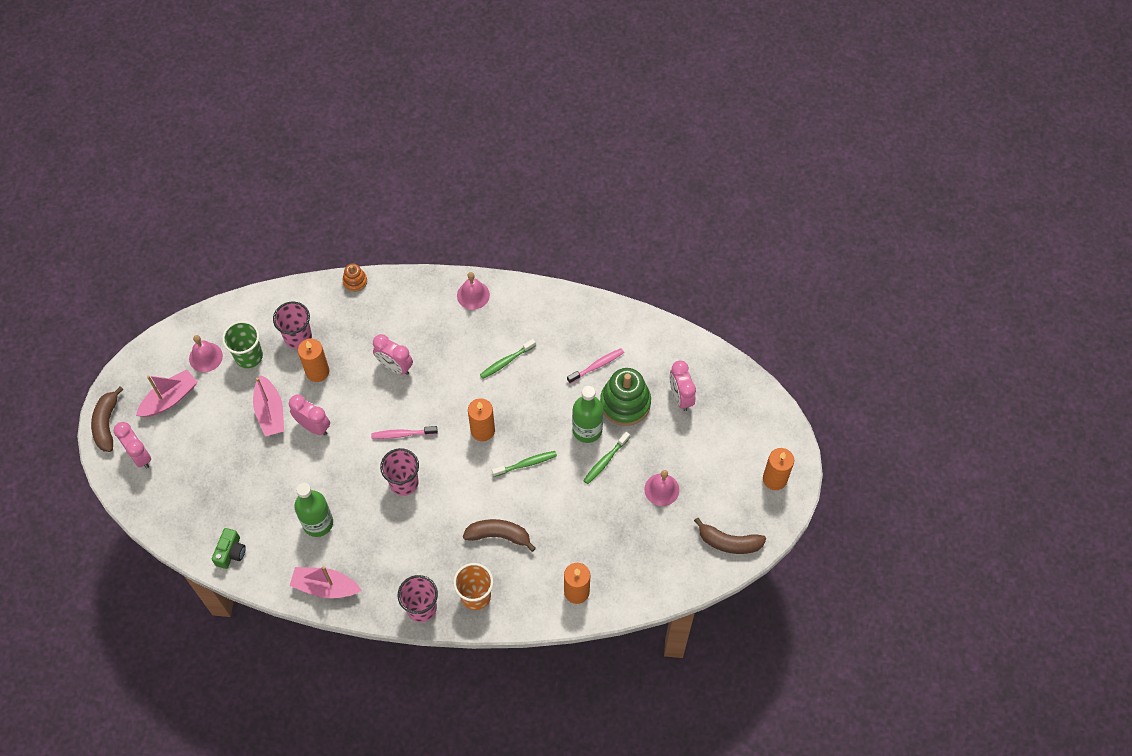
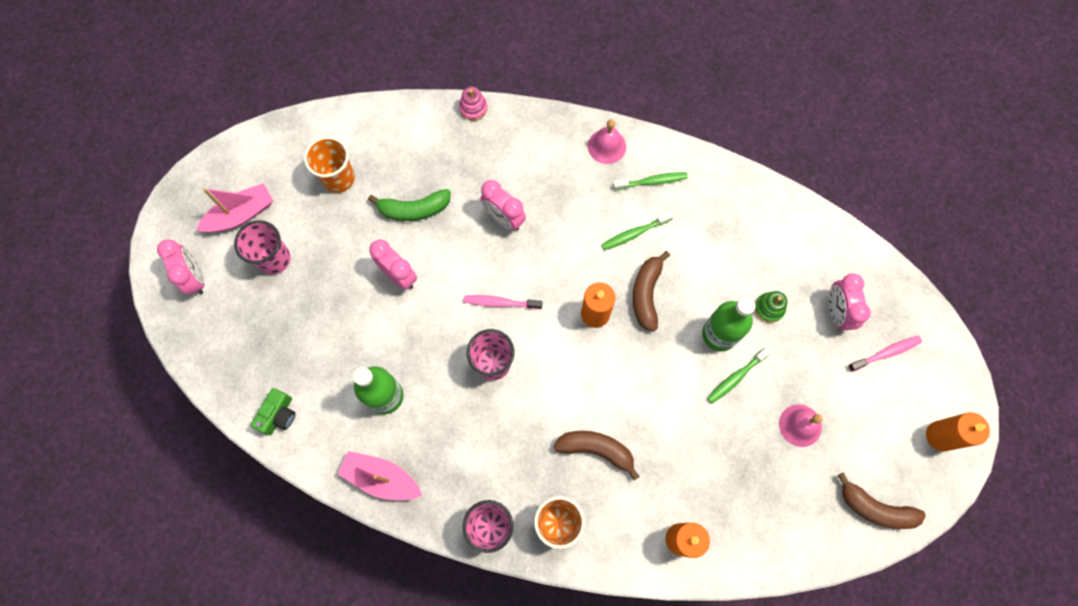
camera: 10 degrees right, 10 degrees up
(107, 424) = (165, 233): brown banana -> brown banana (646, 294)
(205, 357) = (290, 171): pink bell -> none
(249, 356) = (338, 178): green cup -> orange cup
(270, 412) = (352, 249): pink boat -> none
(298, 337) = (398, 164): pink cup -> pink cup (274, 259)
(317, 371) = (414, 209): orange candle -> green banana
(355, 281) = (473, 108): orange stacking toy -> pink stacking toy
(526, 464) = (641, 364): green toothbrush -> green toothbrush (652, 181)
(597, 365) = (741, 256): pink toothbrush -> pink toothbrush (886, 353)
(625, 403) = (769, 308): green stacking toy -> green stacking toy, size x0.50

